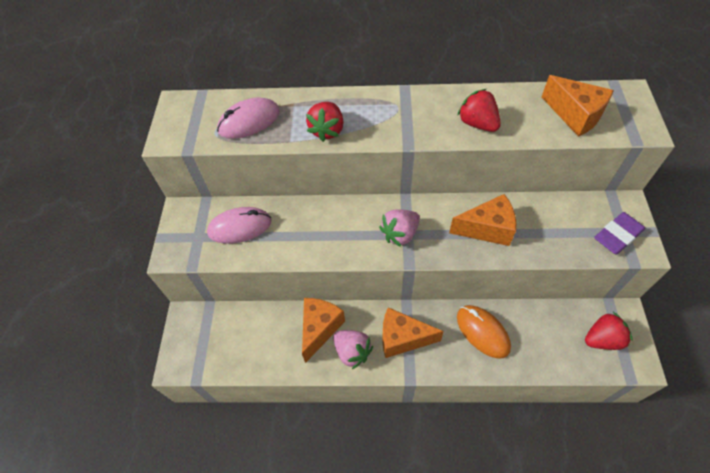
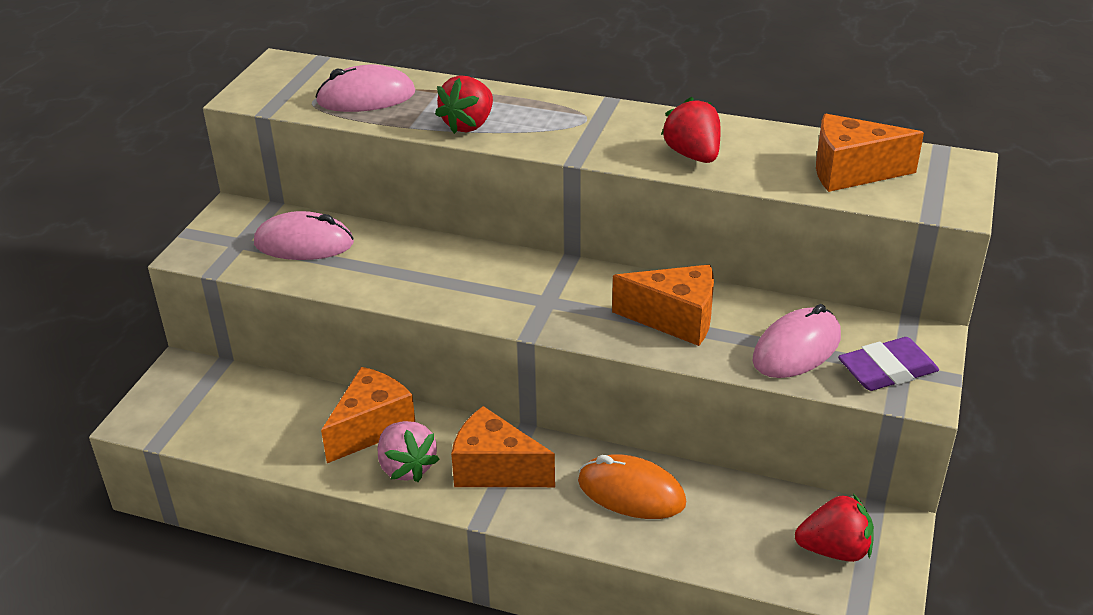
camera: 15 degrees right, 20 degrees down
(400, 234) = (535, 298): pink strawberry -> none
(482, 332) = (631, 492): orange mouse -> orange mouse turned 45 degrees counterclockwise
(563, 233) = (796, 349): none -> pink mouse
(575, 115) = (851, 172): orange cheese -> orange cheese turned 120 degrees clockwise

